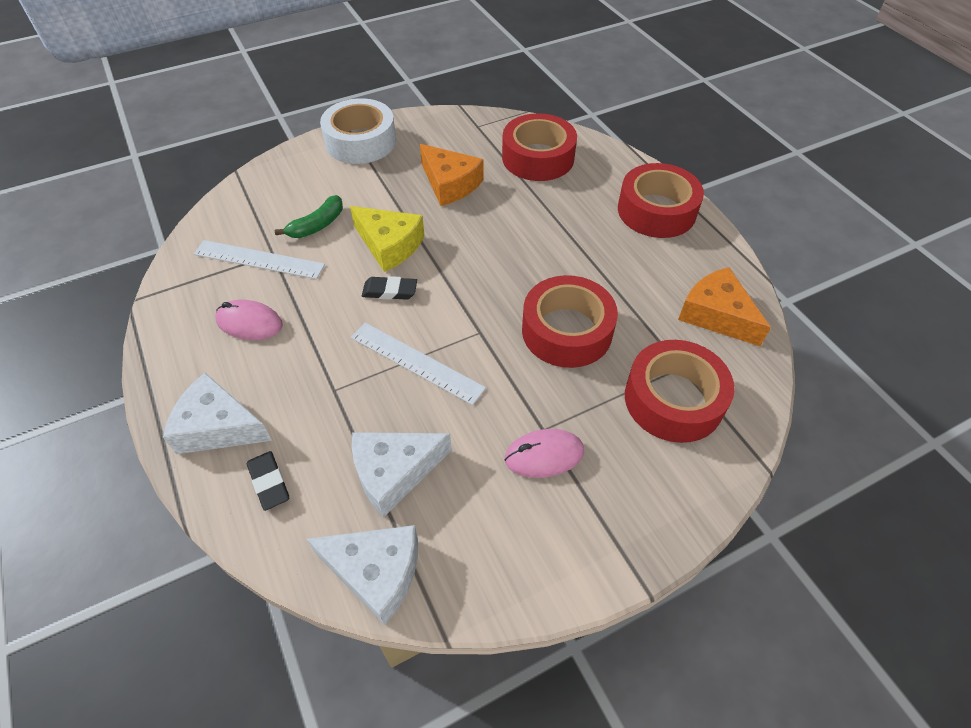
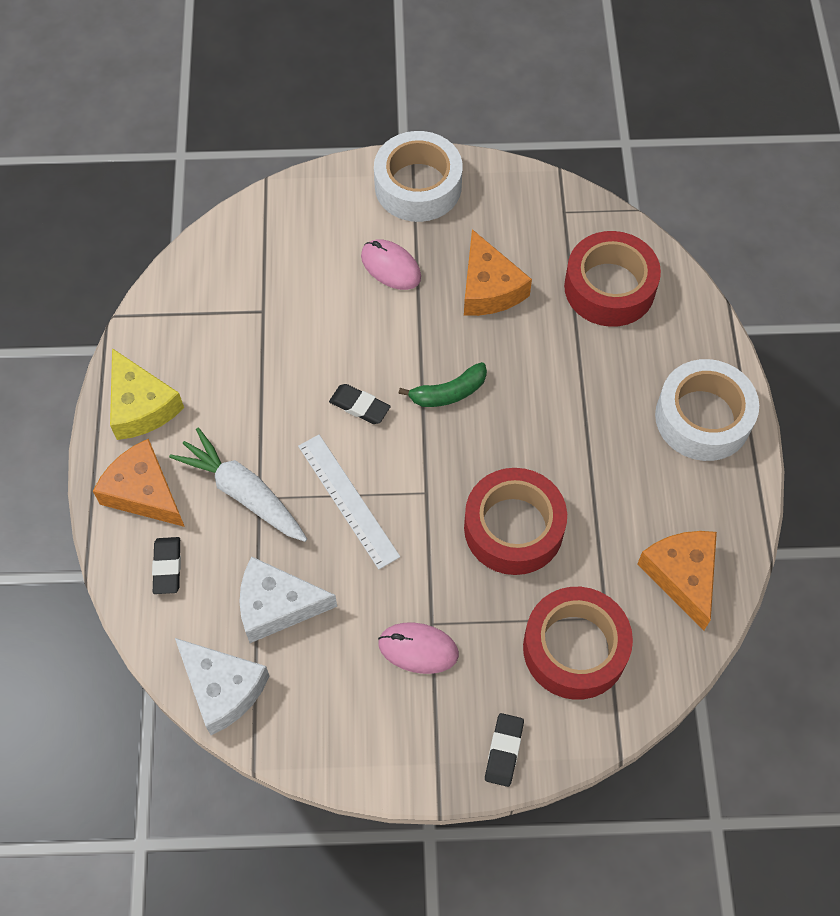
camera: 25 degrees right, 10 degrees up
(218, 426) = (144, 492): white cheese -> orange cheese
(249, 323) = (210, 388): pink mouse -> pink mouse (391, 267)
(259, 259) = (246, 313): white ruler -> none
(317, 225) = (322, 291): green banana -> green banana (448, 393)
(318, 391) = (244, 493): none -> white carrot
(389, 245) = (385, 347): yellow cheese -> yellow cheese (141, 406)
(656, 211) = (703, 418): red tape -> white tape
(671, 509) = (504, 751): none -> black eraser

